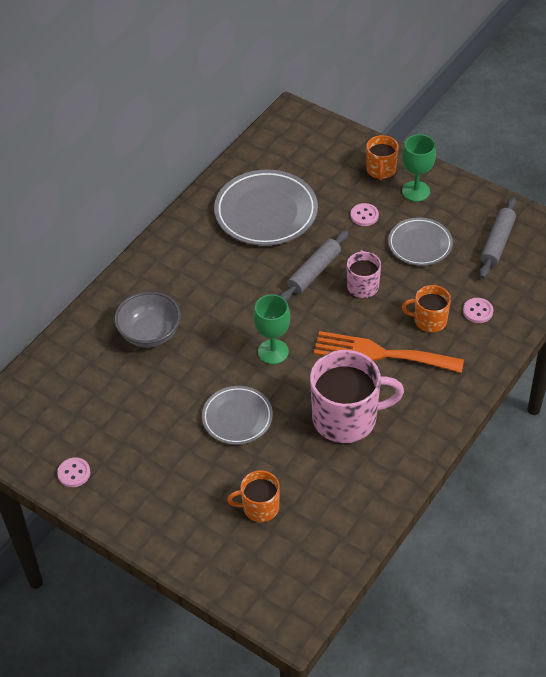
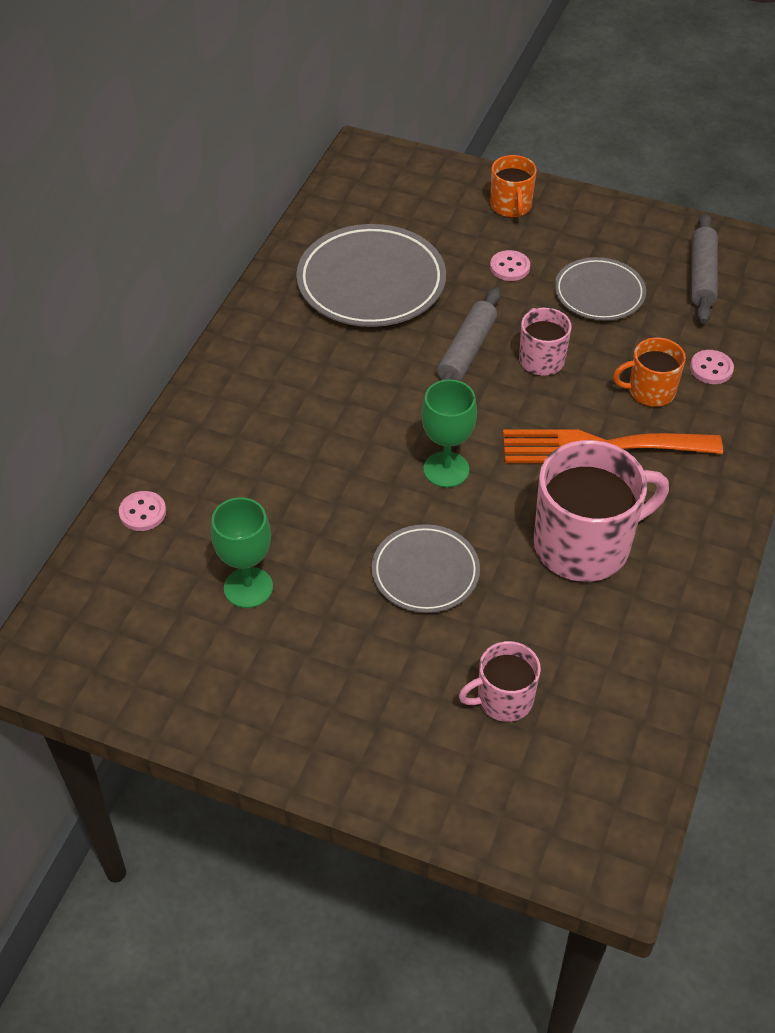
camera: 15 degrees left, 0 degrees up
(74, 473) = (201, 701): pink button -> pink button (142, 512)
(150, 333) = (256, 473): grey bowl -> none
(259, 507) = (503, 699): orange mug -> pink mug
(415, 191) = (568, 226): green goblet -> green goblet (248, 587)

